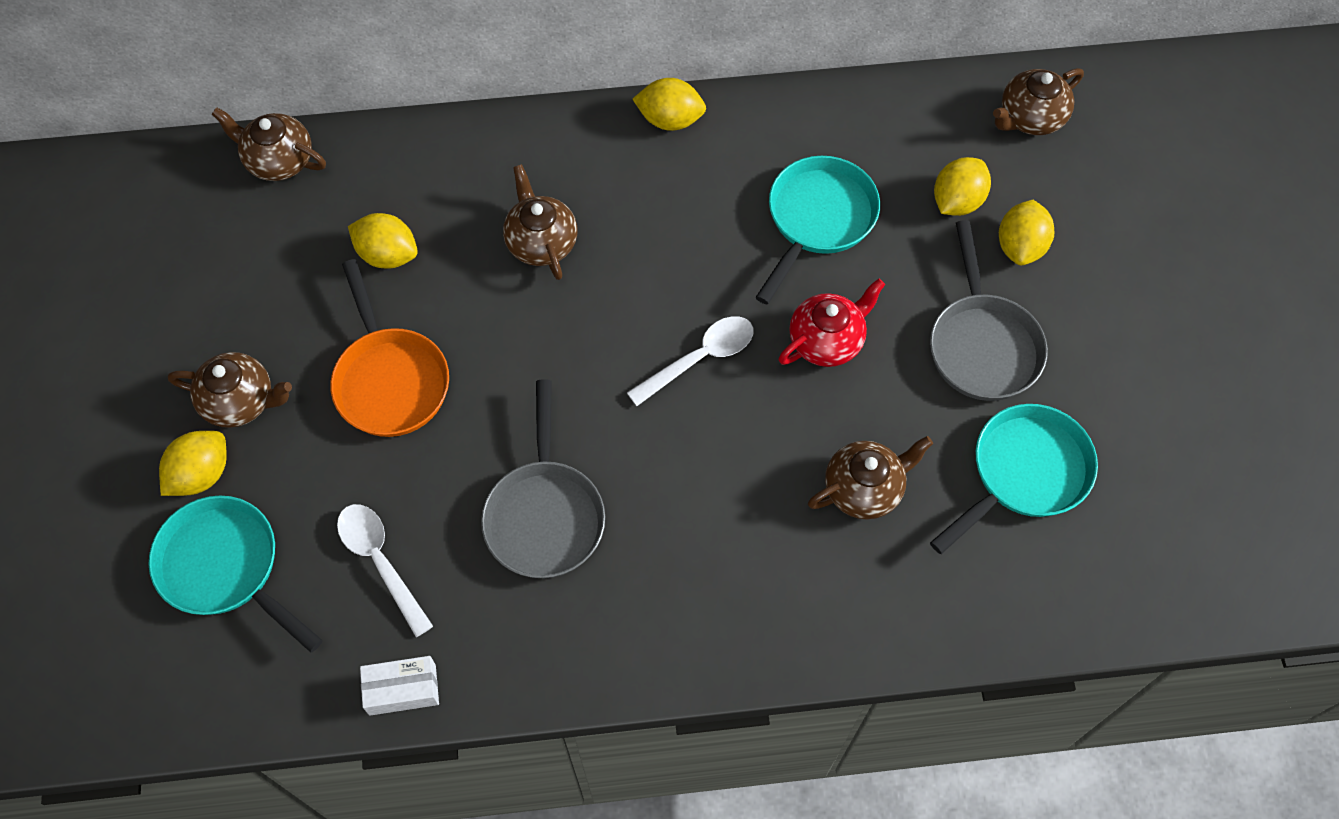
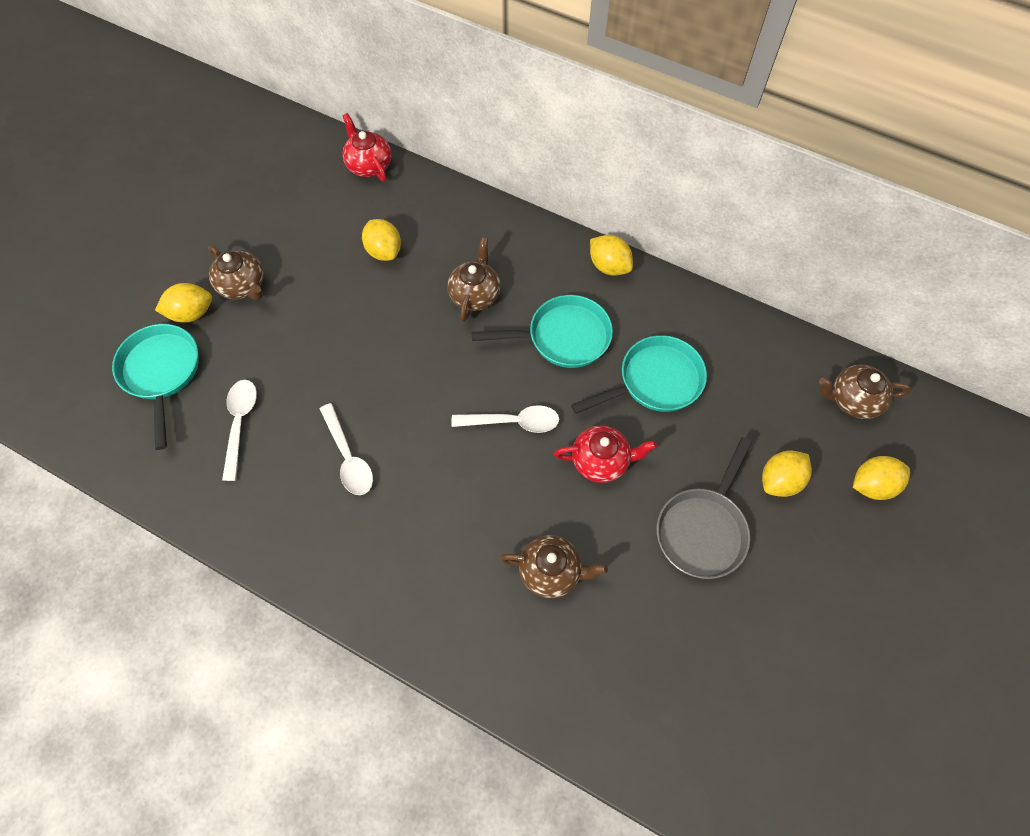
camera: 35 degrees right, 0 degrees up
(279, 160) = (369, 165): brown teapot -> red teapot
(390, 380) = (328, 323): orange pan -> none
(402, 689) = (192, 506): white box -> none
(544, 515) = (348, 457): grey pan -> white spoon
(957, 201) = (758, 425): yellow lemon -> yellow lemon (872, 485)
(1024, 473) = (666, 634): turquoise pan -> turquoise pan (563, 337)

